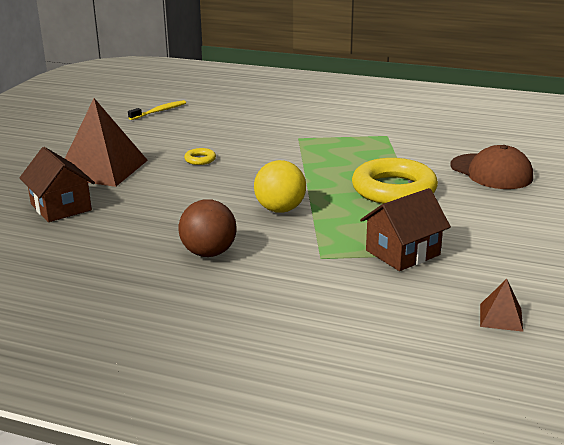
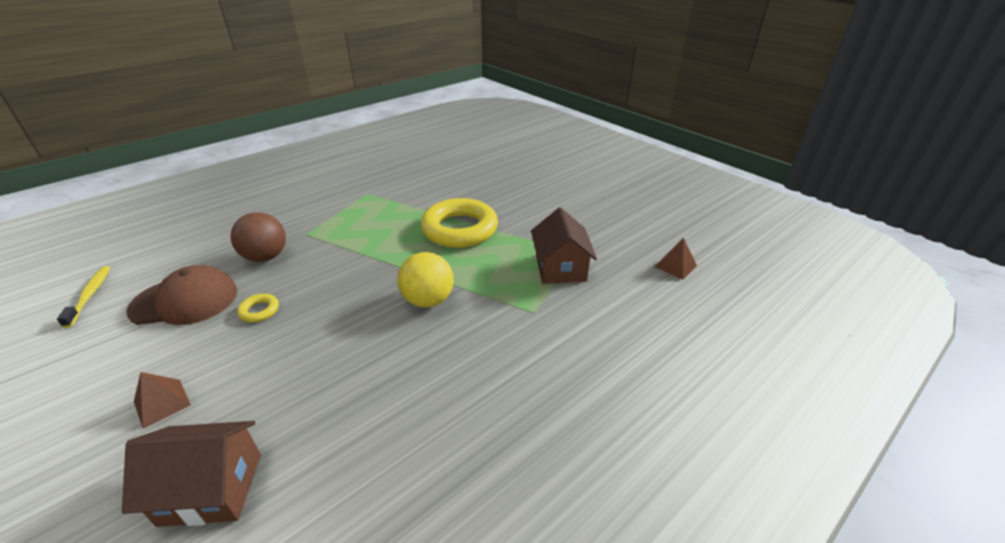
camera: 60 degrees left, 10 degrees up
(102, 169) = (162, 403): brown pyramid -> brown pyramid, size x0.43
(209, 253) = (465, 382): brown ball -> brown ball (266, 257)
(491, 172) = (480, 182): brown cap -> brown cap (185, 301)

